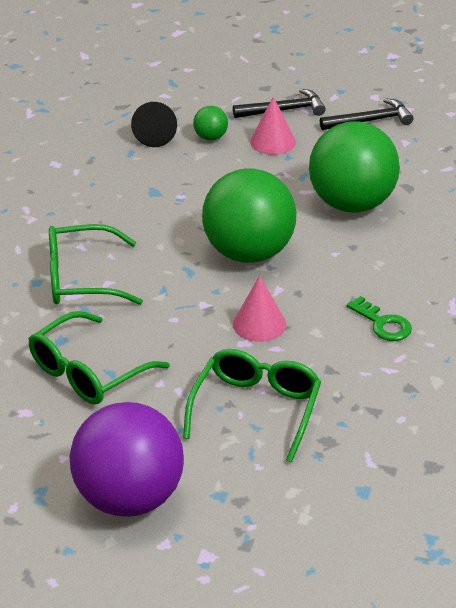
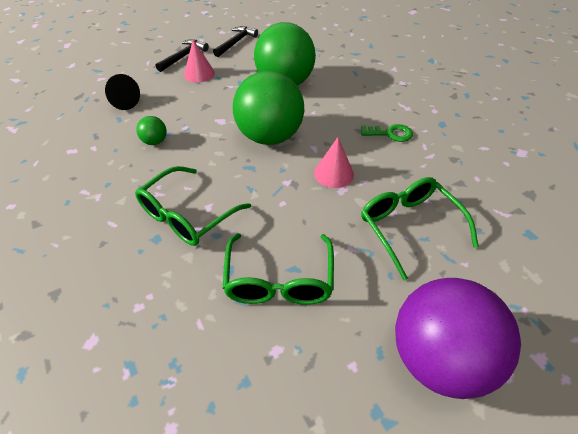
camera: 45 degrees left, 10 degrees up
(211, 137) = (160, 87): green ball -> green ball (155, 142)

